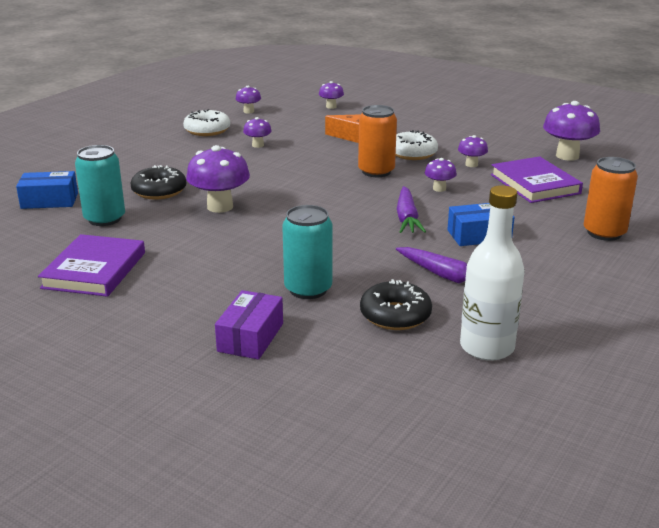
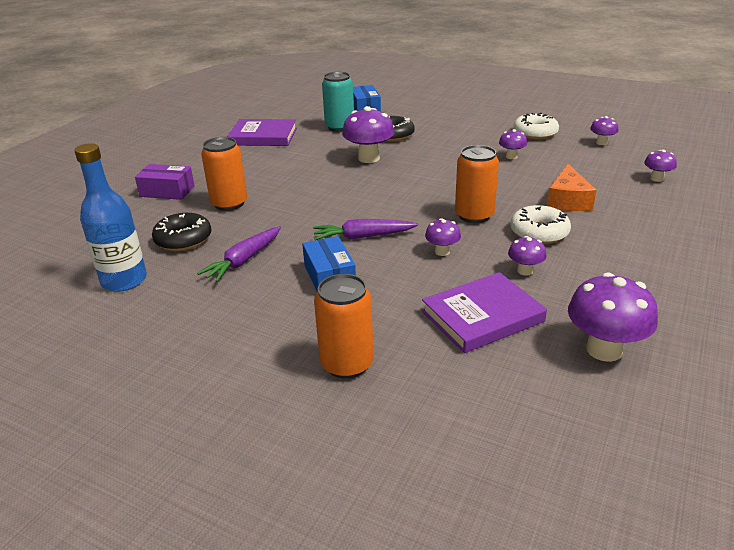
camera: 85 degrees right, 5 degrees up
(308, 289) = (229, 204): turquoise can -> orange can
(487, 347) = (124, 280): white bottle -> blue bottle

